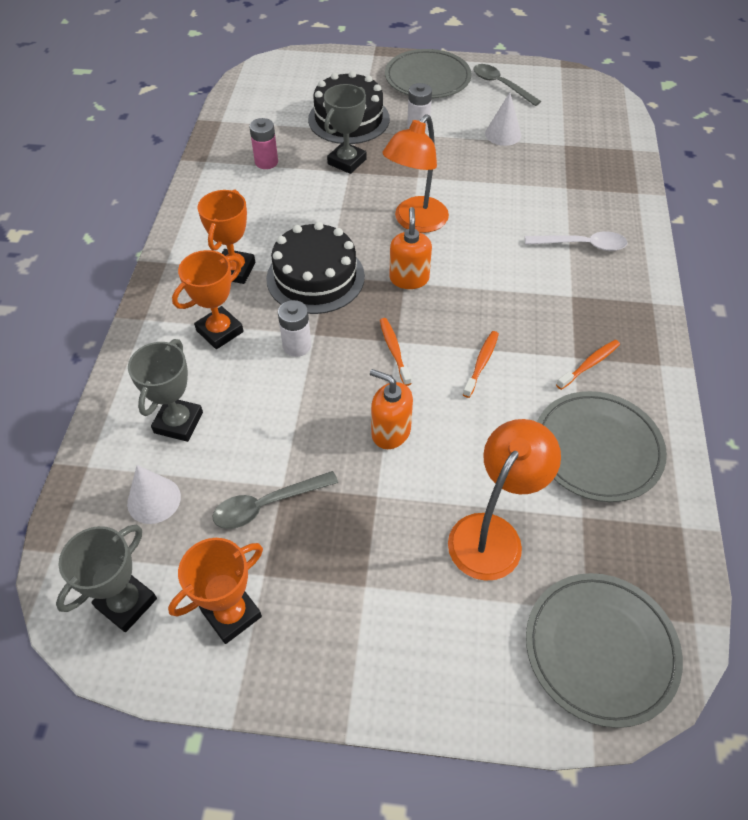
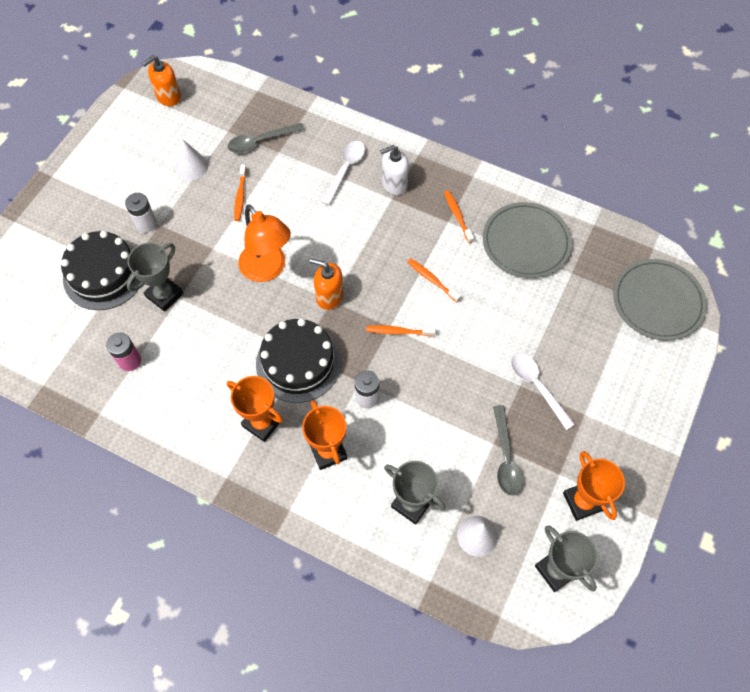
camera: 70 degrees left, 10 degrees up
(347, 161) = (164, 295): grey trophy -> grey trophy turned 75 degrees clockwise
(383, 516) = (537, 386): none -> white spoon
(390, 432) = (471, 359): orange soap dispenser -> orange soap dispenser (168, 97)
(427, 78) = (80, 191): grey plate -> none
(491, 177) = (240, 196): none -> orange toothbrush
(492, 533) = (569, 327): orange lamp -> none
(500, 85) = (124, 141): grey spoon -> grey spoon (260, 141)
(594, 292) = (394, 183): none -> white soap dispenser

